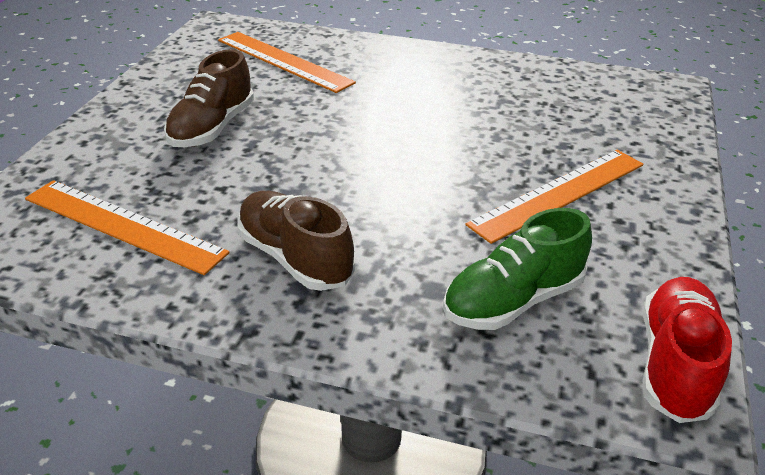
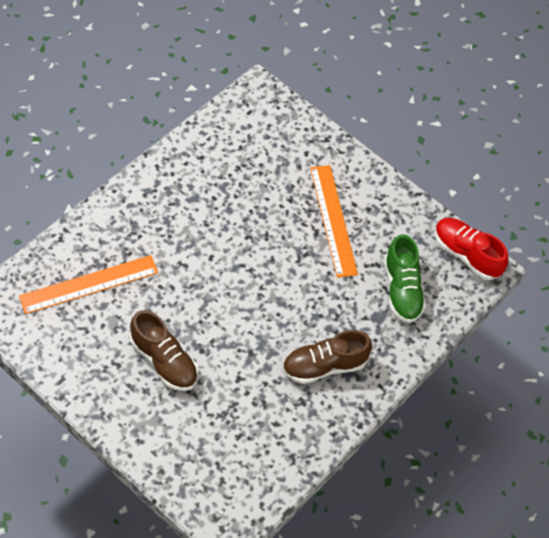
camera: 70 degrees left, 20 degrees up
(123, 225) = (251, 439): orange ruler -> none

